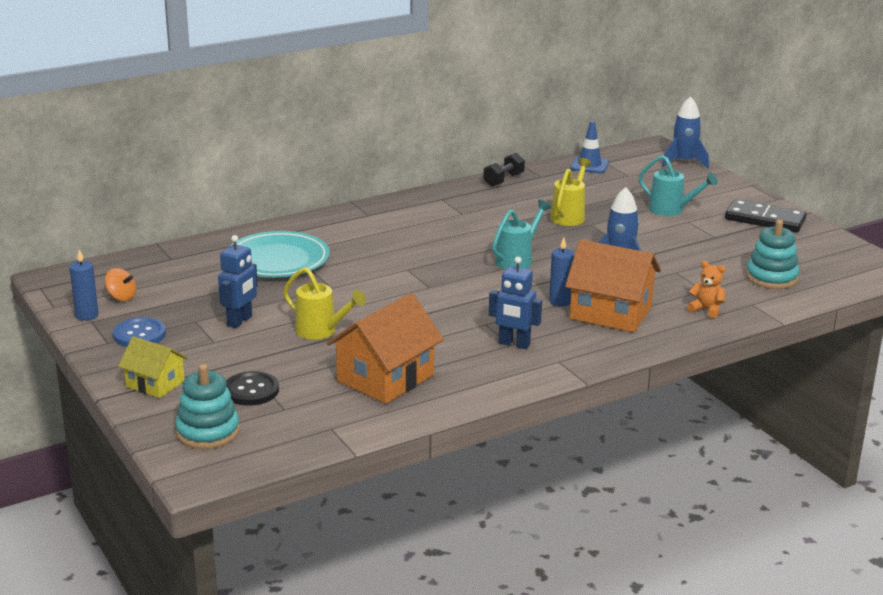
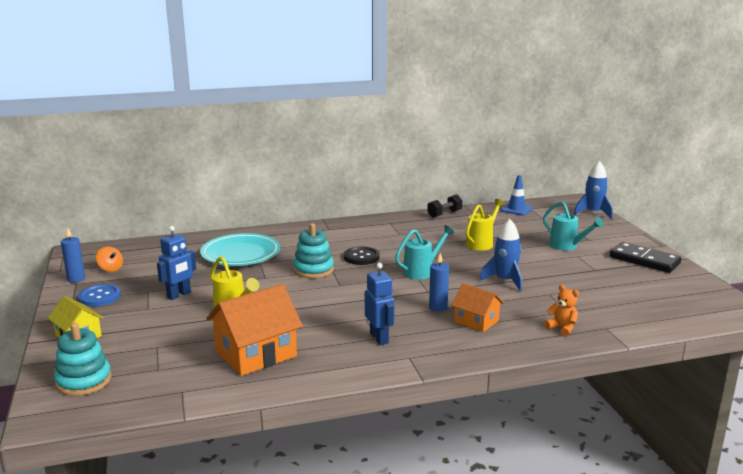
camera: 15 degrees right, 5 degrees down
(251, 390) = (144, 350): black button -> black button (361, 257)
(514, 344) = (379, 338): blue robot -> blue robot turned 150 degrees counterclockwise
(610, 312) = (476, 321): orange house -> orange house, size x0.59
(771, 277) = (632, 307): turquoise stacking toy -> turquoise stacking toy (313, 270)

